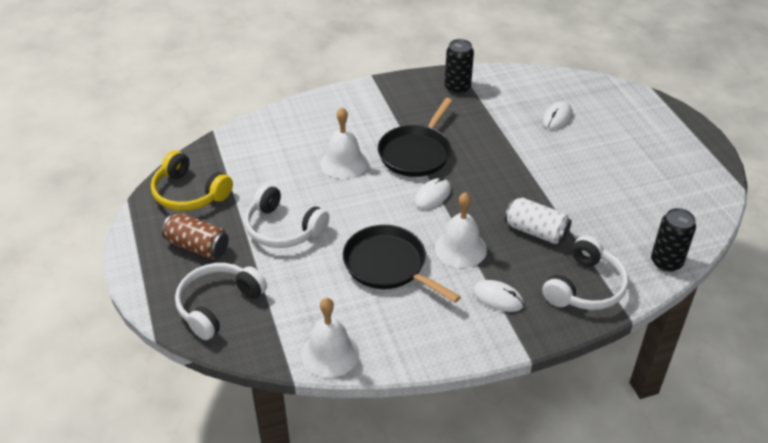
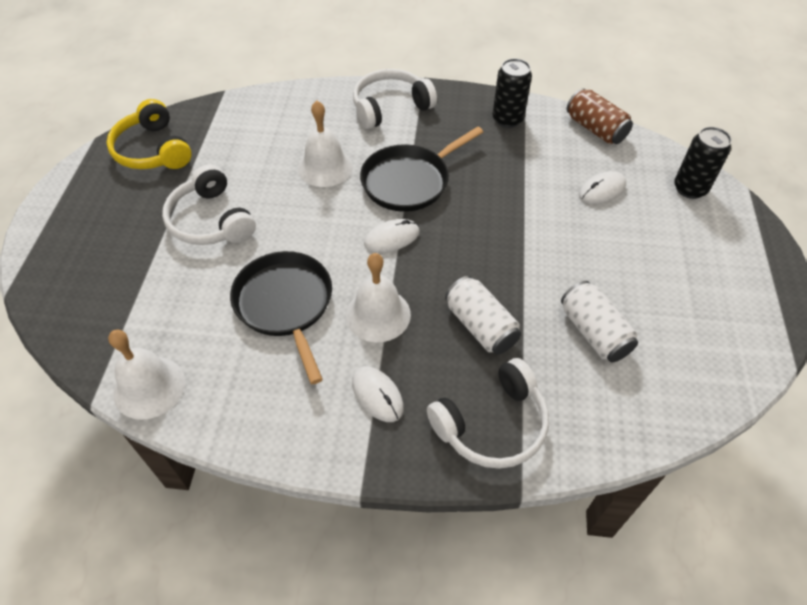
camera: 25 degrees right, 10 degrees up
(197, 247) = (117, 211): brown can -> brown can (595, 129)
(218, 305) = (86, 283): white headphones -> white headphones (390, 107)
(611, 209) = (594, 332): none -> white can
(666, 262) = (620, 432): black can -> black can (690, 189)

